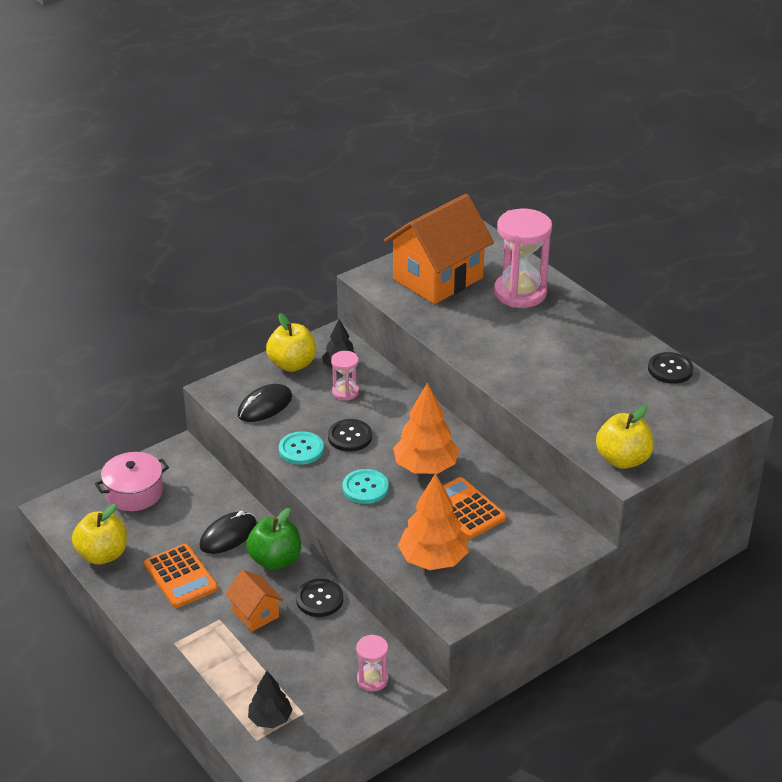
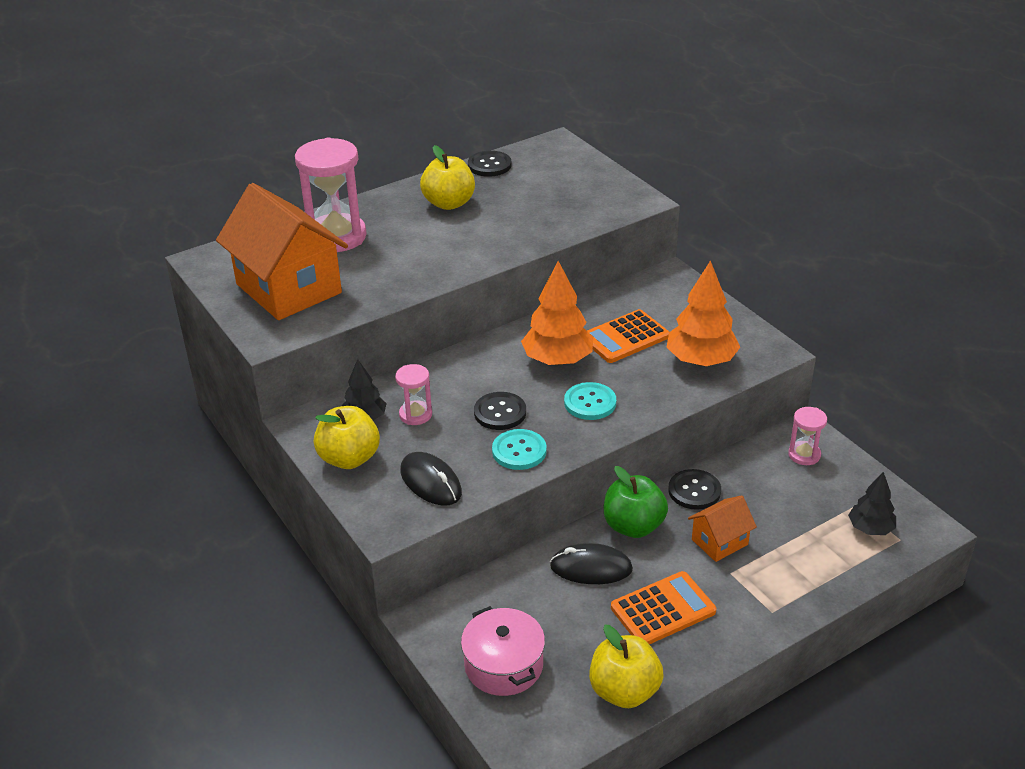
camera: 85 degrees left, 0 degrees up
(228, 535) = (591, 568): black mouse -> black mouse turned 45 degrees counterclockwise
(622, 459) = (623, 200): yellow apple -> yellow apple (449, 203)

